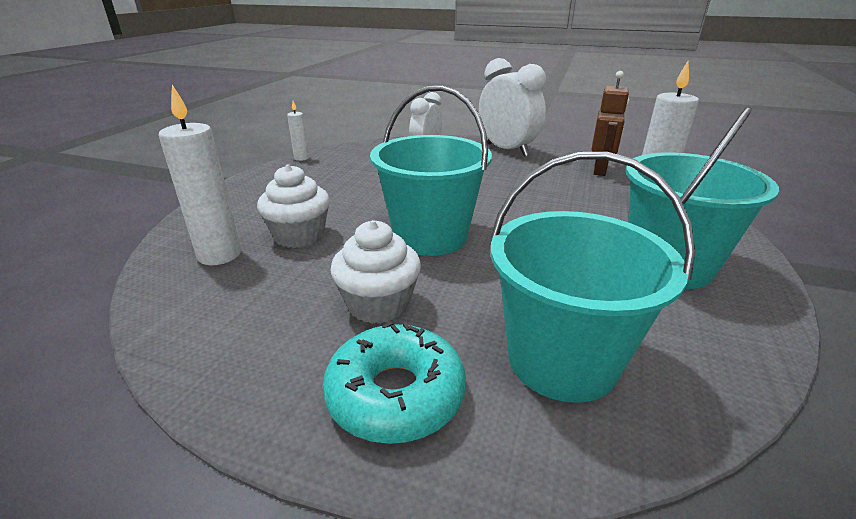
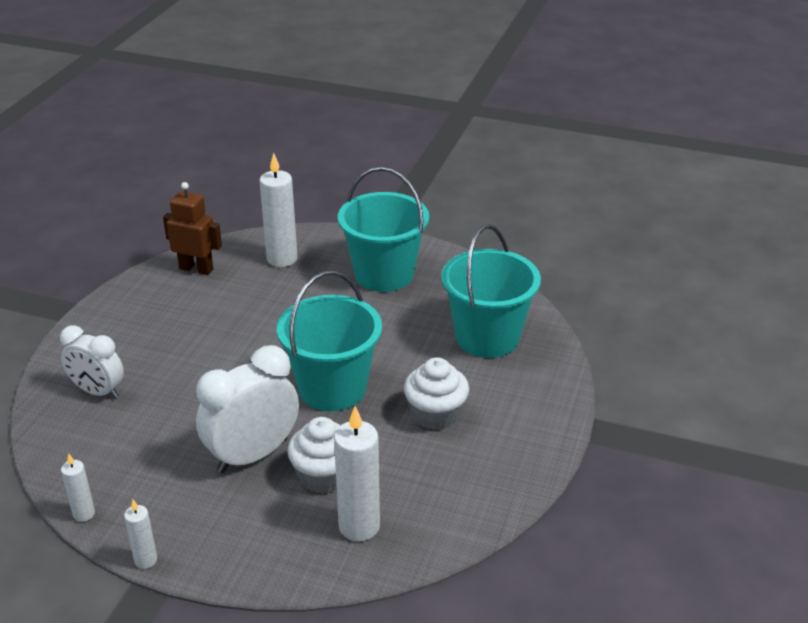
camera: 90 degrees left, 5 degrees up
(245, 177) = (146, 560): none -> white candle
(395, 395) = (521, 402): turquoise donut -> none
(507, 150) = (112, 323): white clock -> white clock (252, 455)

